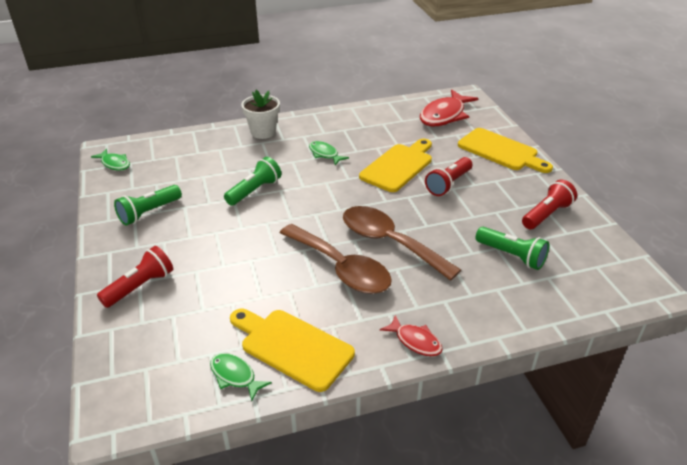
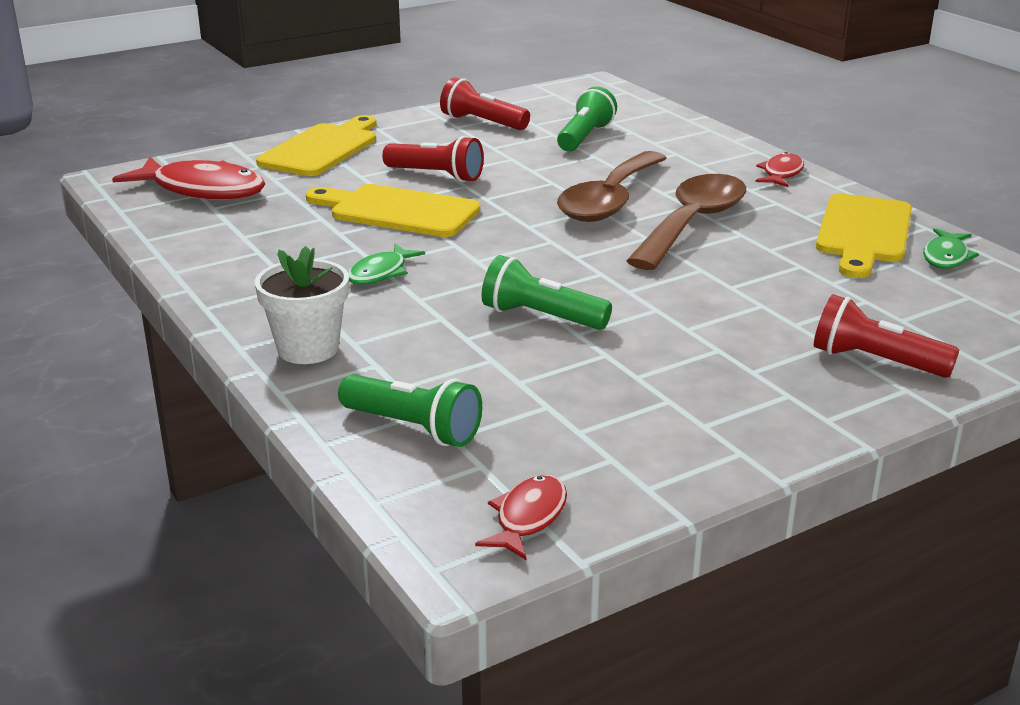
camera: 105 degrees left, 10 degrees down
(114, 164) = (528, 518): green fish -> red fish
(149, 212) = (682, 410): green flashlight -> green flashlight (413, 428)

